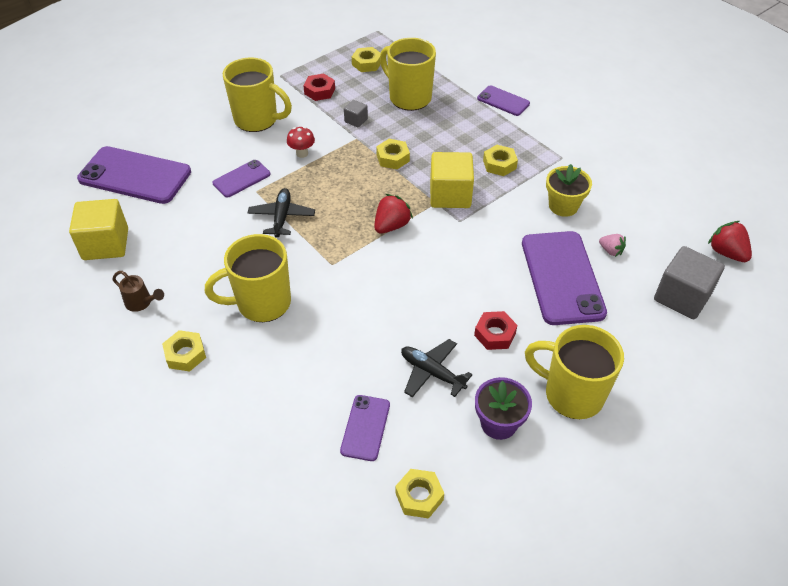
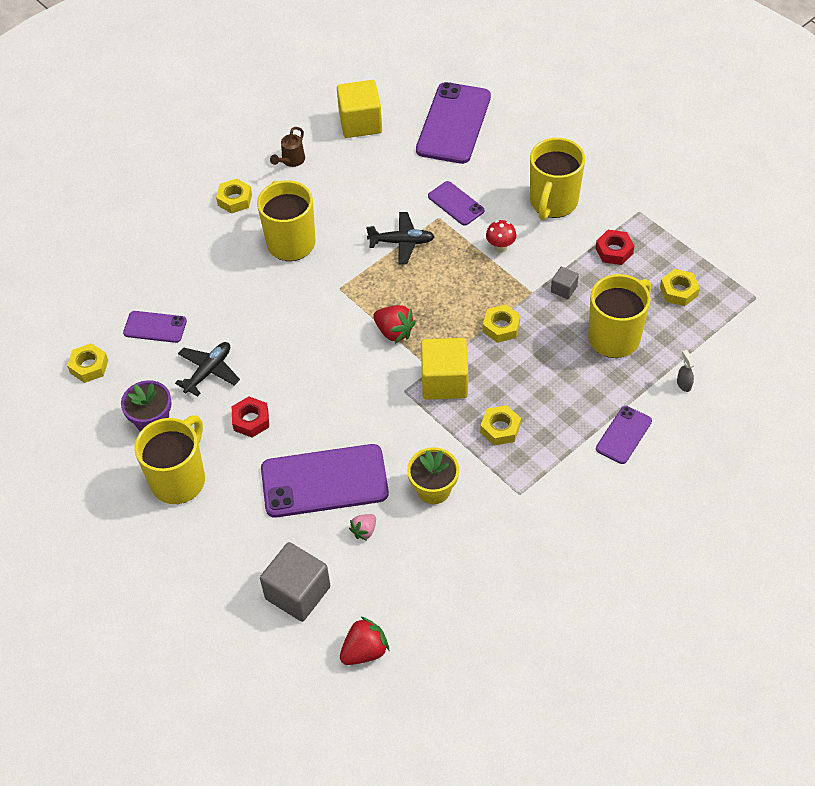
camera: 90 degrees right, 5 degrees up
(456, 69) = (683, 384): none -> grey spray bottle

